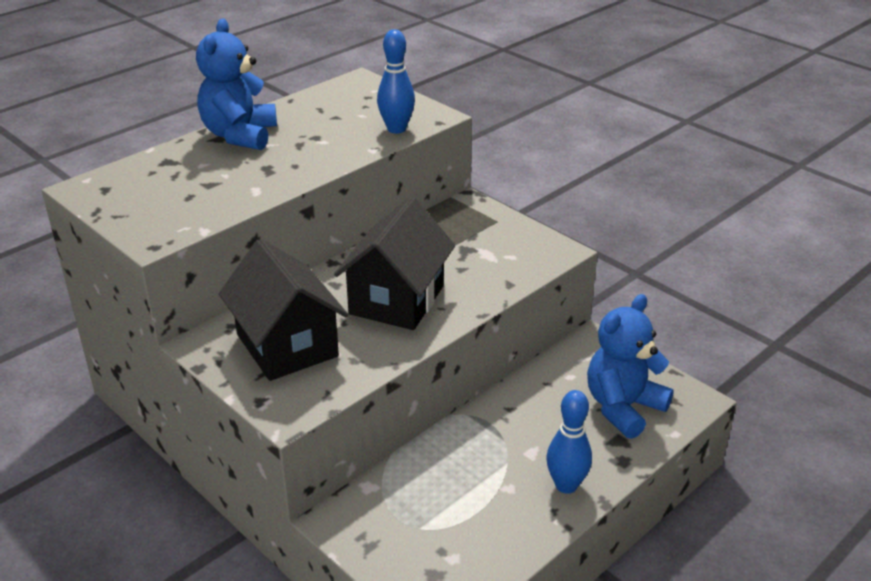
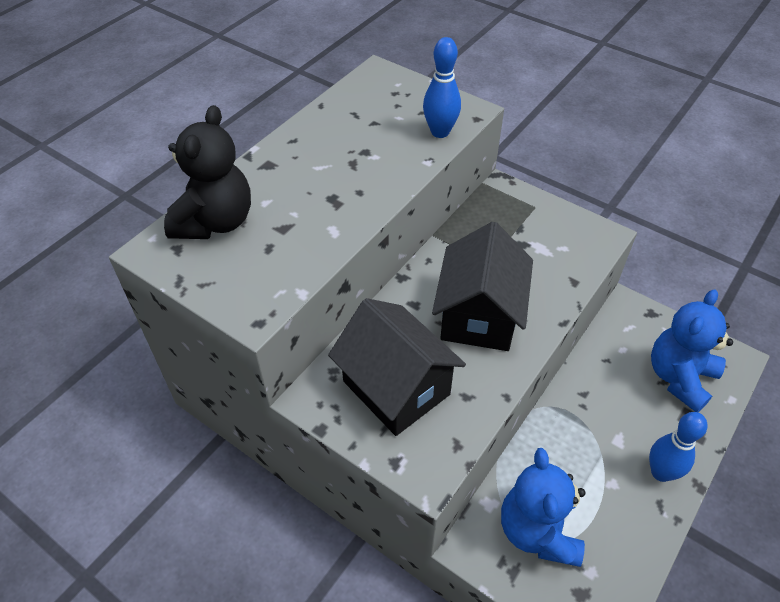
camera: 10 degrees left, 15 degrees up
(149, 174) = (215, 222): none -> black teddy bear
(240, 135) = (289, 158): blue teddy bear -> blue teddy bear (538, 531)

